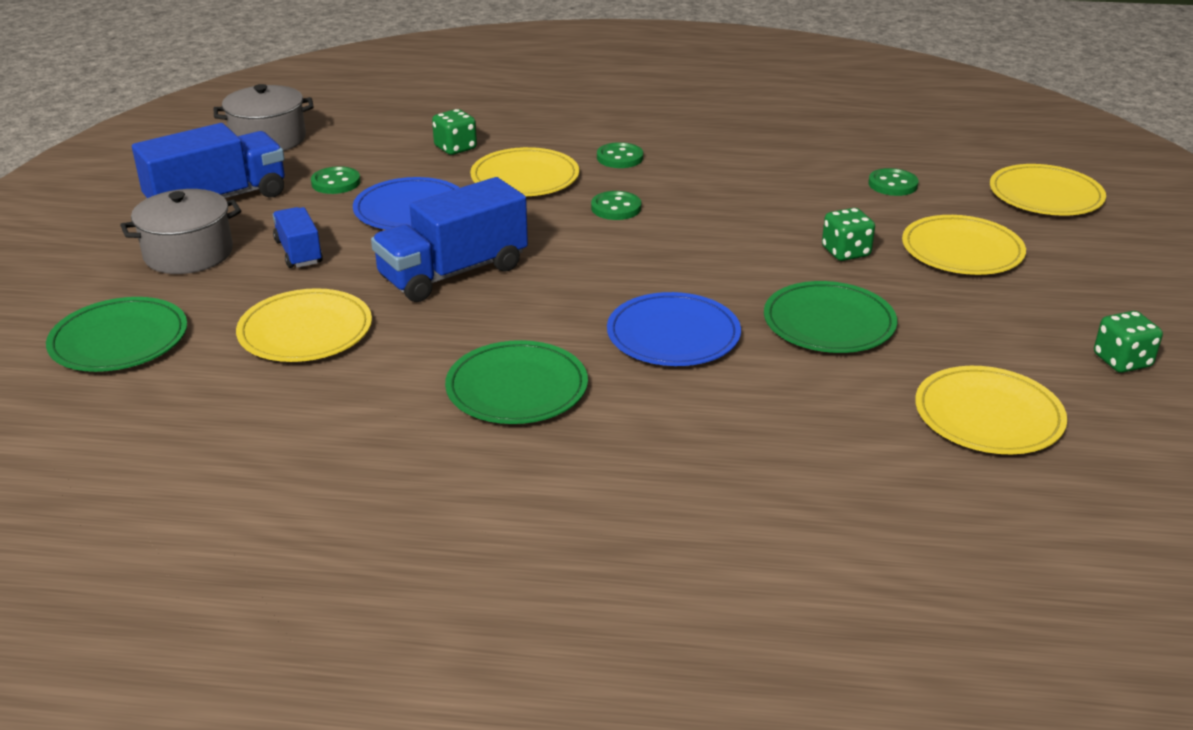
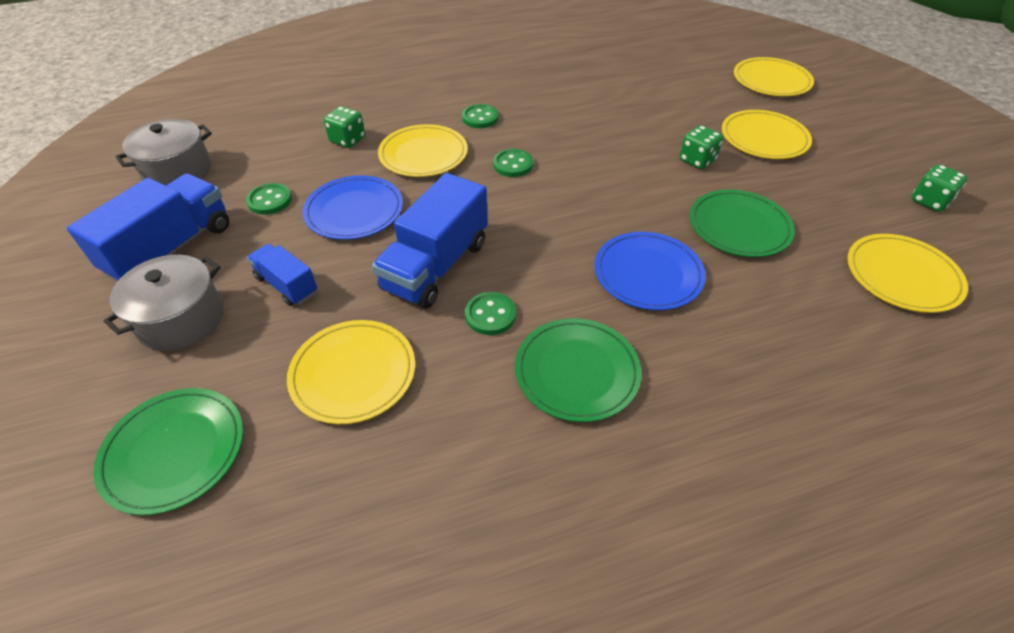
camera: 25 degrees left, 15 degrees up
(892, 184) = (677, 95): green button -> green button (490, 315)

